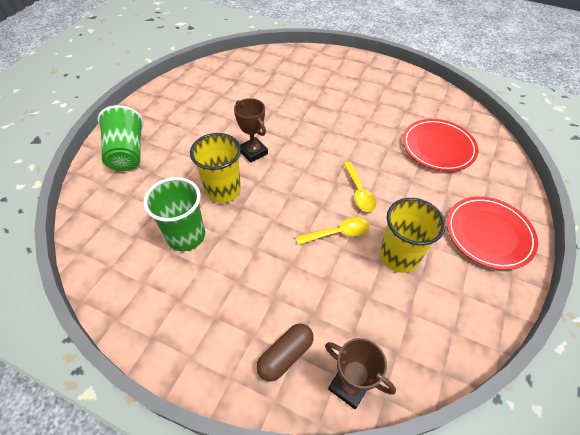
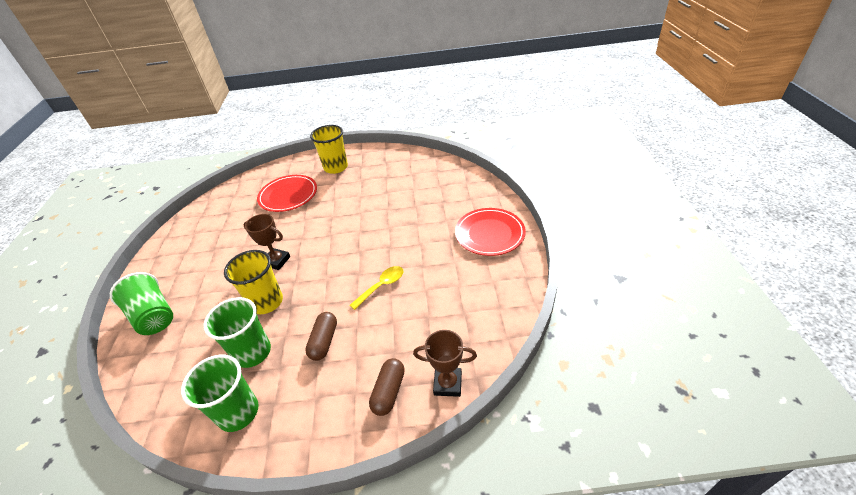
camera: 25 degrees left, 10 degrees down
(144, 289) = (238, 412): none -> green cup
(253, 262) = (324, 341): none -> brown capsule
(359, 192) = (382, 250): yellow spoon -> none
(399, 256) = (436, 279): yellow cup -> yellow cup (336, 167)
(438, 147) = (424, 192): red plate -> red plate (288, 195)

